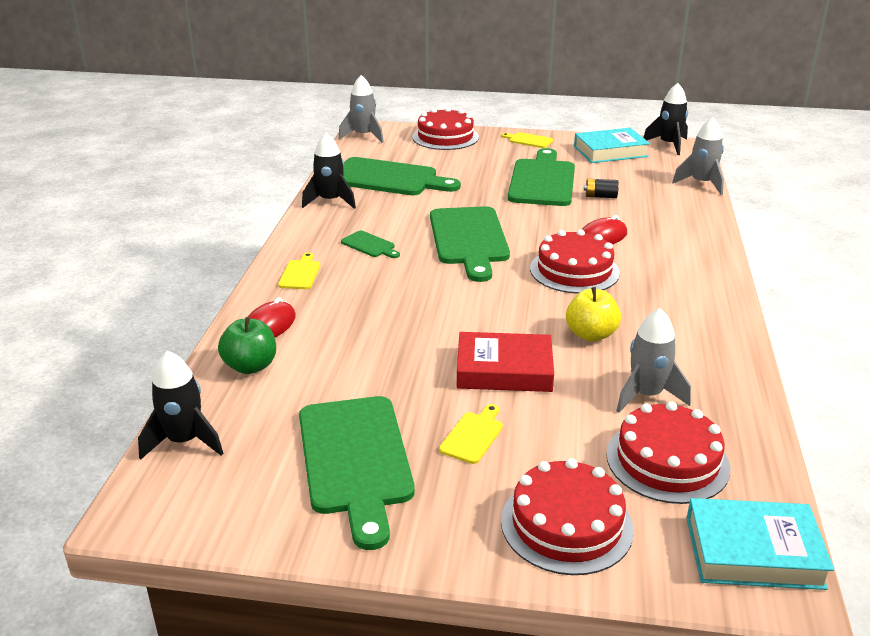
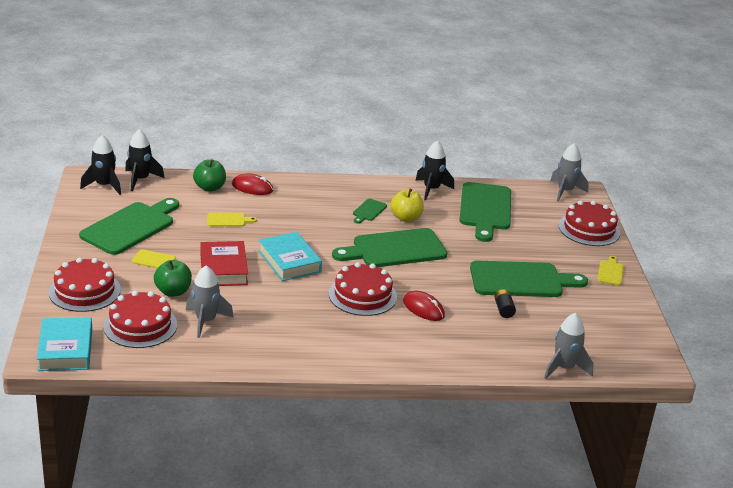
camera: 75 degrees right, 0 degrees up
(300, 273) = (319, 190): yellow cutting board -> yellow cutting board (228, 220)
(355, 460) = (131, 227): green cutting board -> green cutting board turned 150 degrees clockwise
(567, 422) = (173, 291): none -> green apple
(591, 335) = (273, 301): yellow apple -> yellow apple (406, 218)
(610, 151) = (612, 317): turquoise book -> turquoise book (289, 261)
(669, 145) = (654, 354): black rocket -> black rocket (104, 186)

